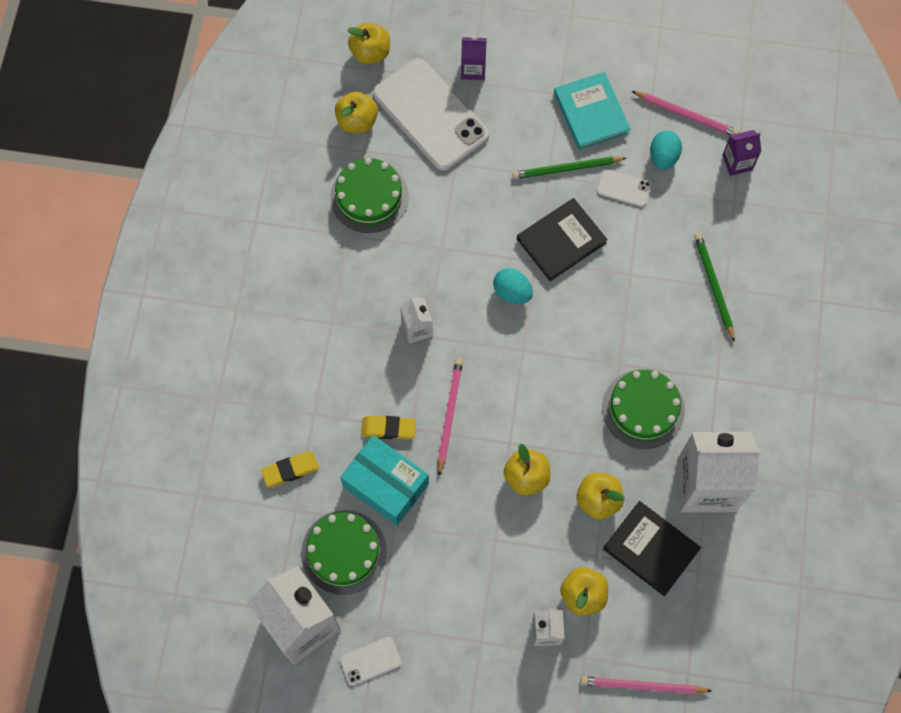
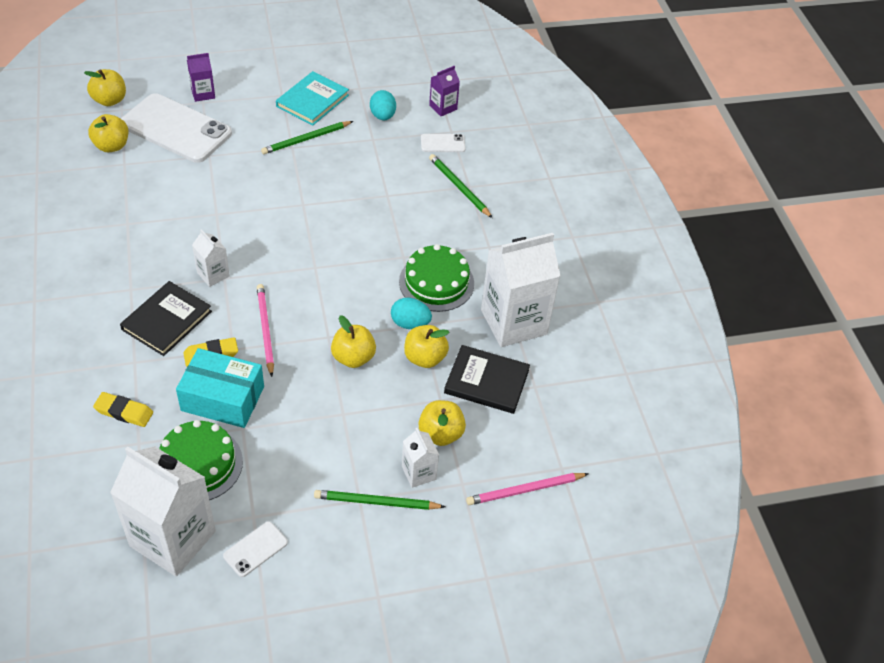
camera: 25 degrees left, 20 degrees down
(290, 470) = (124, 412): yellow eraser -> yellow eraser turned 60 degrees clockwise
(369, 197) = (139, 193): green cake -> none
(495, 650) = (376, 502): none -> green pencil
(512, 292) = (290, 230): turquoise egg -> turquoise egg (410, 323)
(561, 241) = (320, 186): black book -> black book (167, 320)
(591, 112) = (312, 101): turquoise book -> turquoise book turned 75 degrees clockwise
(624, 188) = (359, 141): white phone -> white phone (442, 143)
(686, 115) = (390, 87): pink pencil -> none

